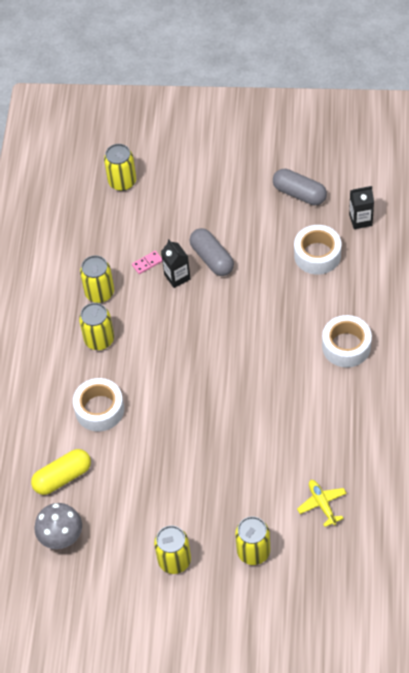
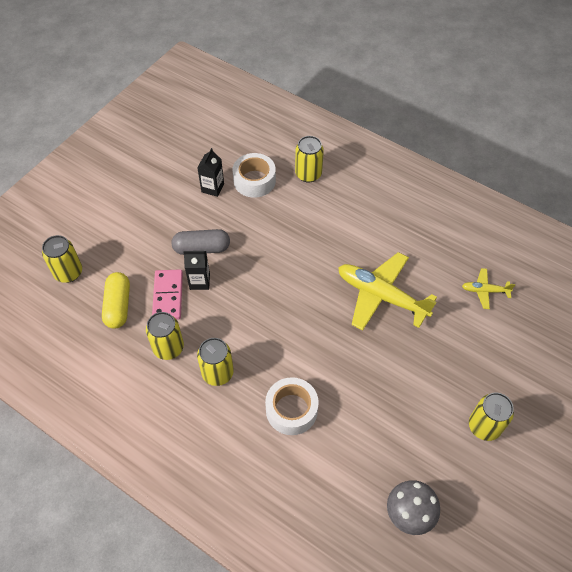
camera: 65 degrees left, 0 degrees up
(62, 477) = (344, 479): yellow capsule -> yellow capsule (118, 306)
(147, 263) = (168, 296): pink domino -> pink domino, size x1.93
(253, 551) = (505, 361): yellow can -> yellow can (308, 174)
(257, 421) = (381, 296): none -> yellow plane
(299, 194) = (189, 163): grey capsule -> none
(346, 346) = (350, 204): white tape -> none
(360, 220) = (244, 141): black carton -> black carton (212, 188)

